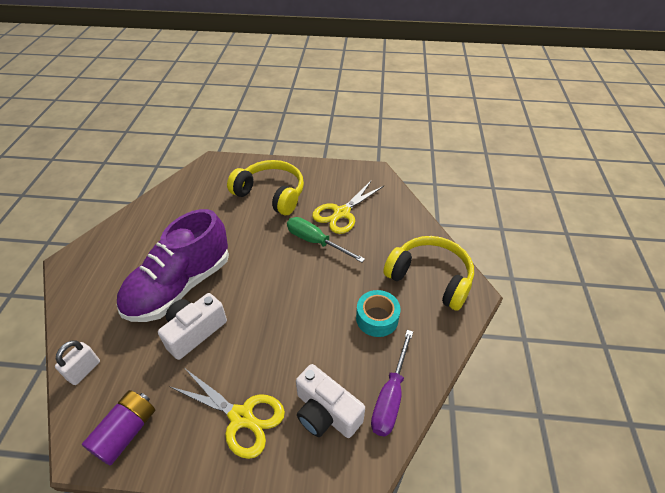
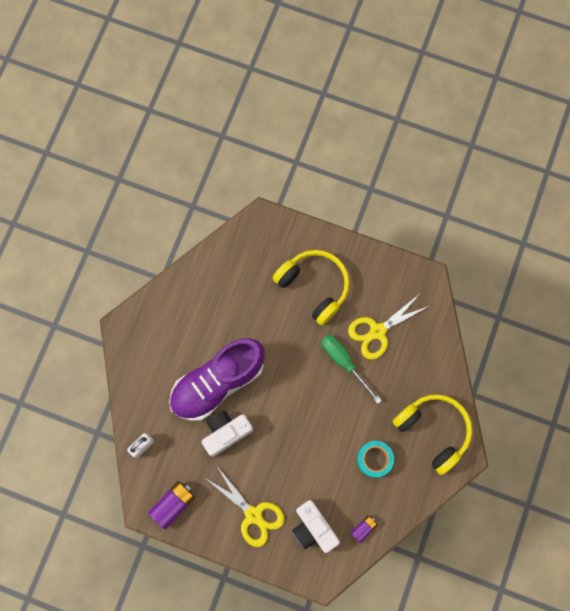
camera: 15 degrees right, 30 degrees up
(390, 396) = (363, 528): purple screwdriver -> purple battery

